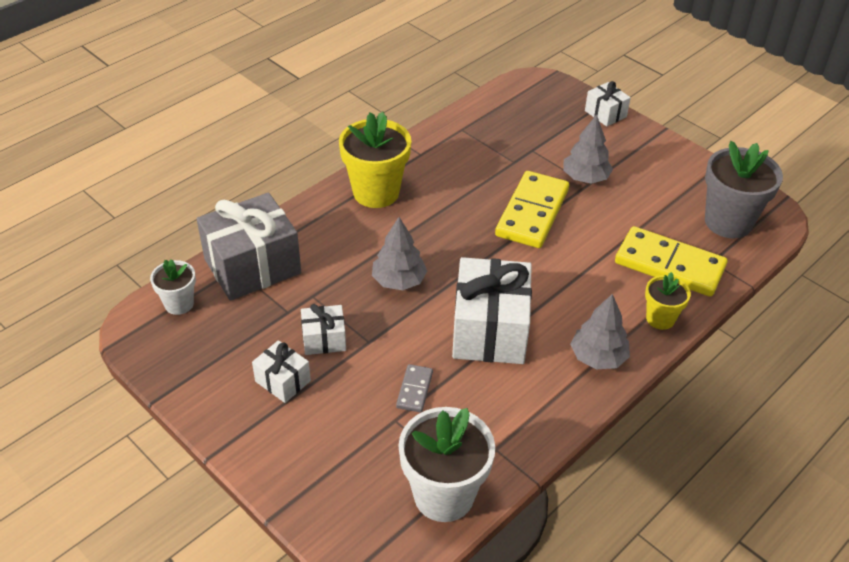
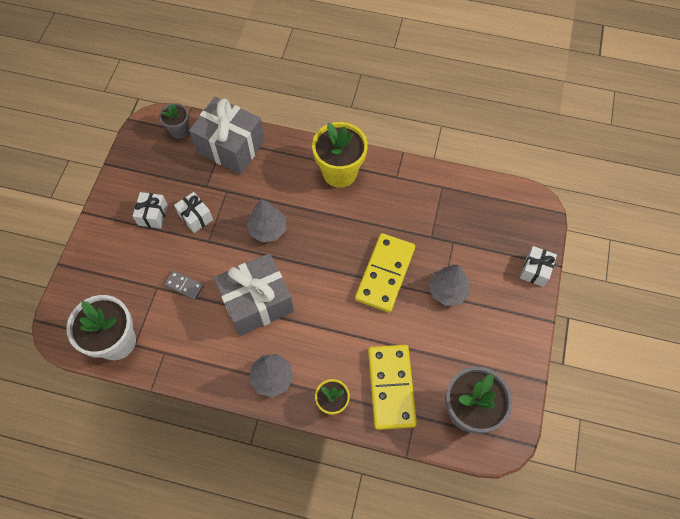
camera: 60 degrees right, 20 degrees up
(179, 304) = (179, 130): white flower pot -> grey flower pot
(414, 390) = (184, 285): grey domino -> grey domino turned 45 degrees clockwise
(490, 330) = (257, 302): white gift -> grey gift
(532, 212) = (385, 274): yellow domino -> yellow domino turned 60 degrees counterclockwise

